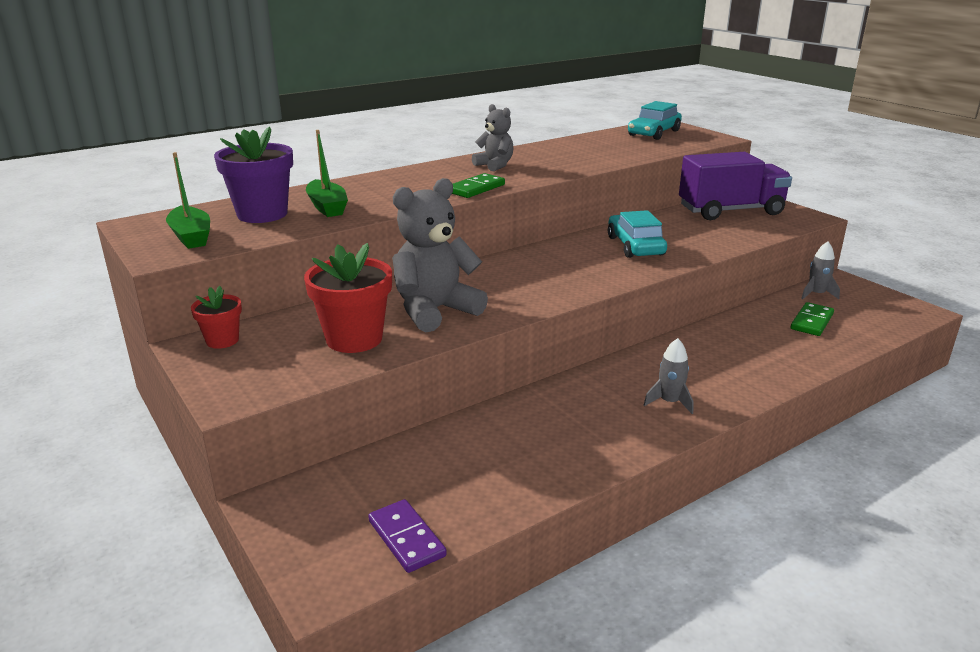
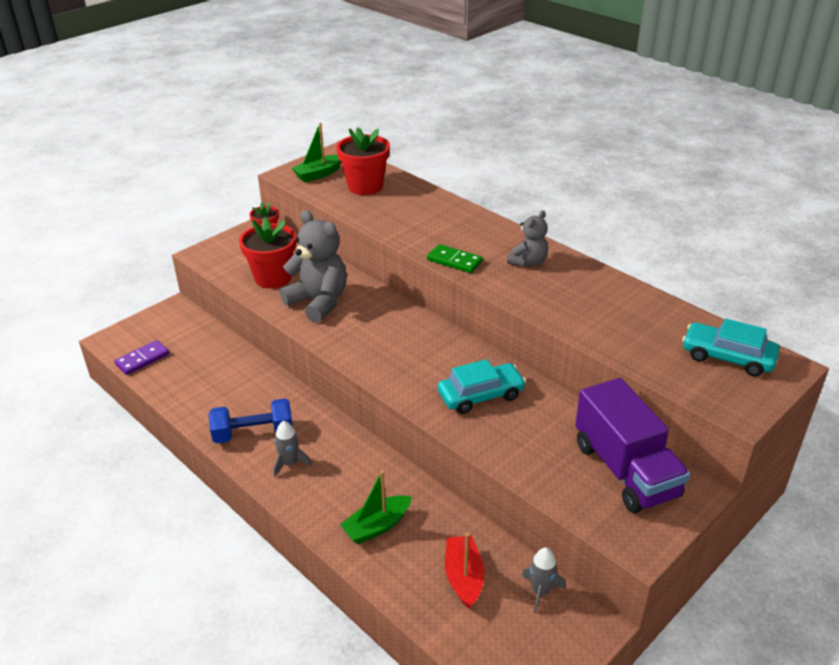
camera: 80 degrees right, 10 degrees up
(262, 214) = (365, 186): purple flower pot -> red flower pot
(327, 207) = (387, 206): green boat -> green boat (377, 526)
(613, 426) = (253, 433): none -> blue dumbbell
(812, 322) = (464, 577): green domino -> red boat

